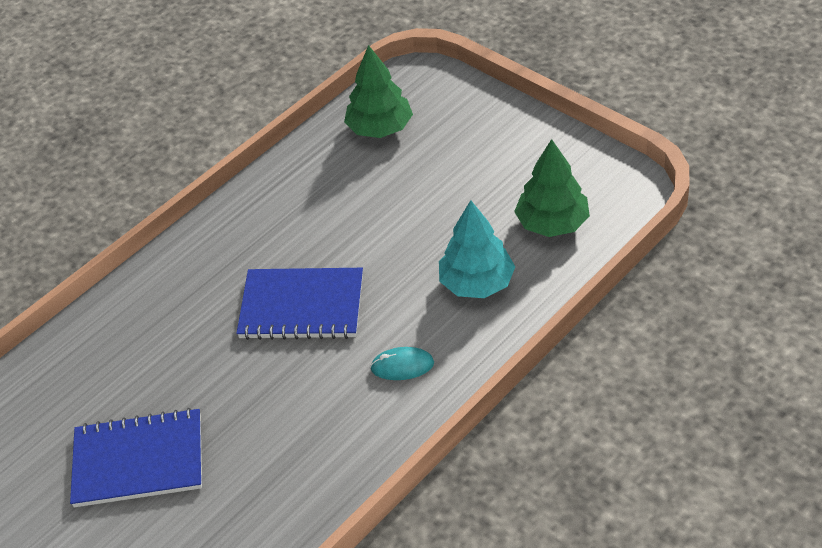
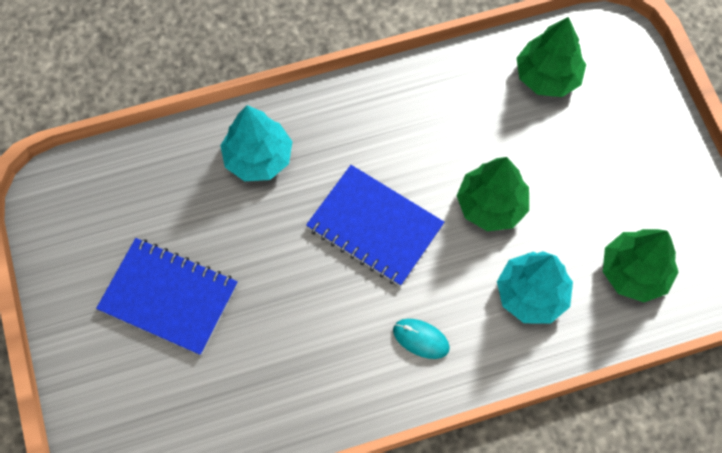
camera: 25 degrees right, 20 degrees up
(156, 311) = (258, 158): none -> turquoise tree
(396, 239) = (491, 205): none -> green tree

